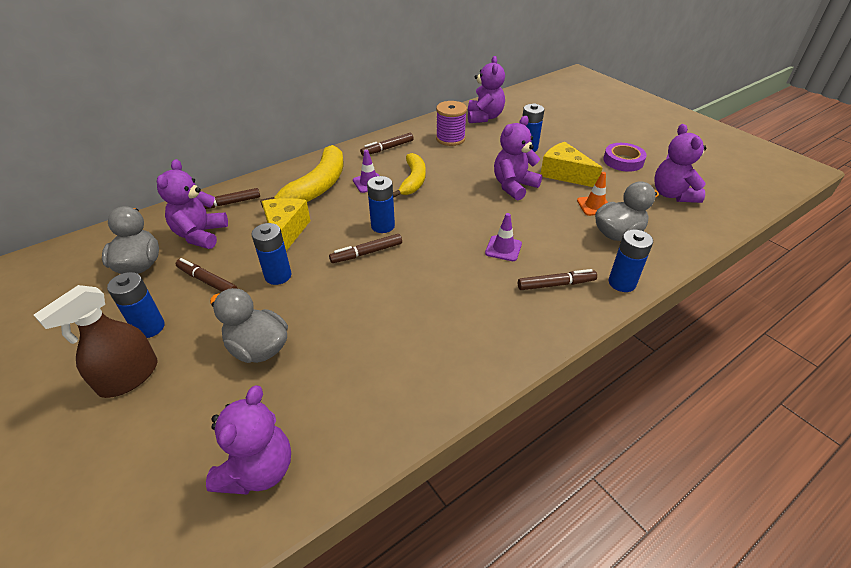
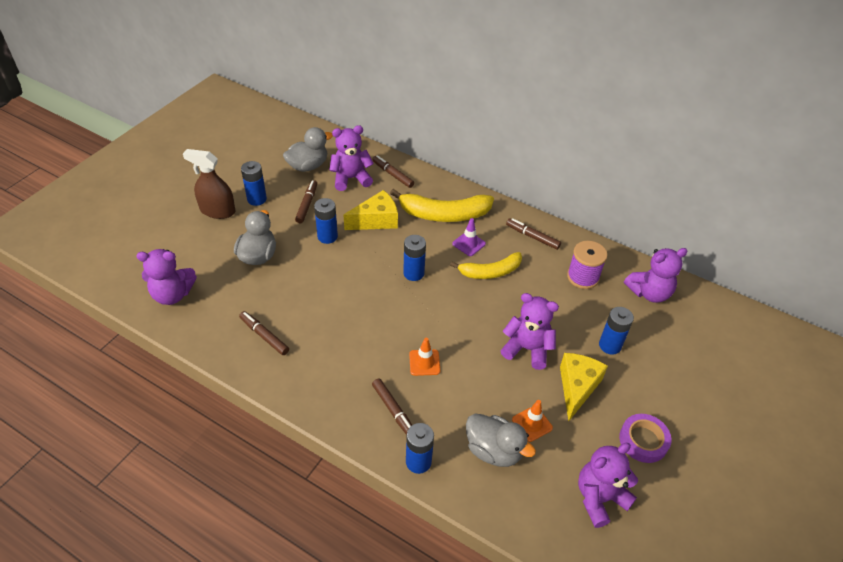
camera: 65 degrees right, 5 degrees up
(366, 253) = (375, 275): brown marker -> brown marker (264, 336)
(503, 248) = (424, 362): purple traffic cone -> orange traffic cone

